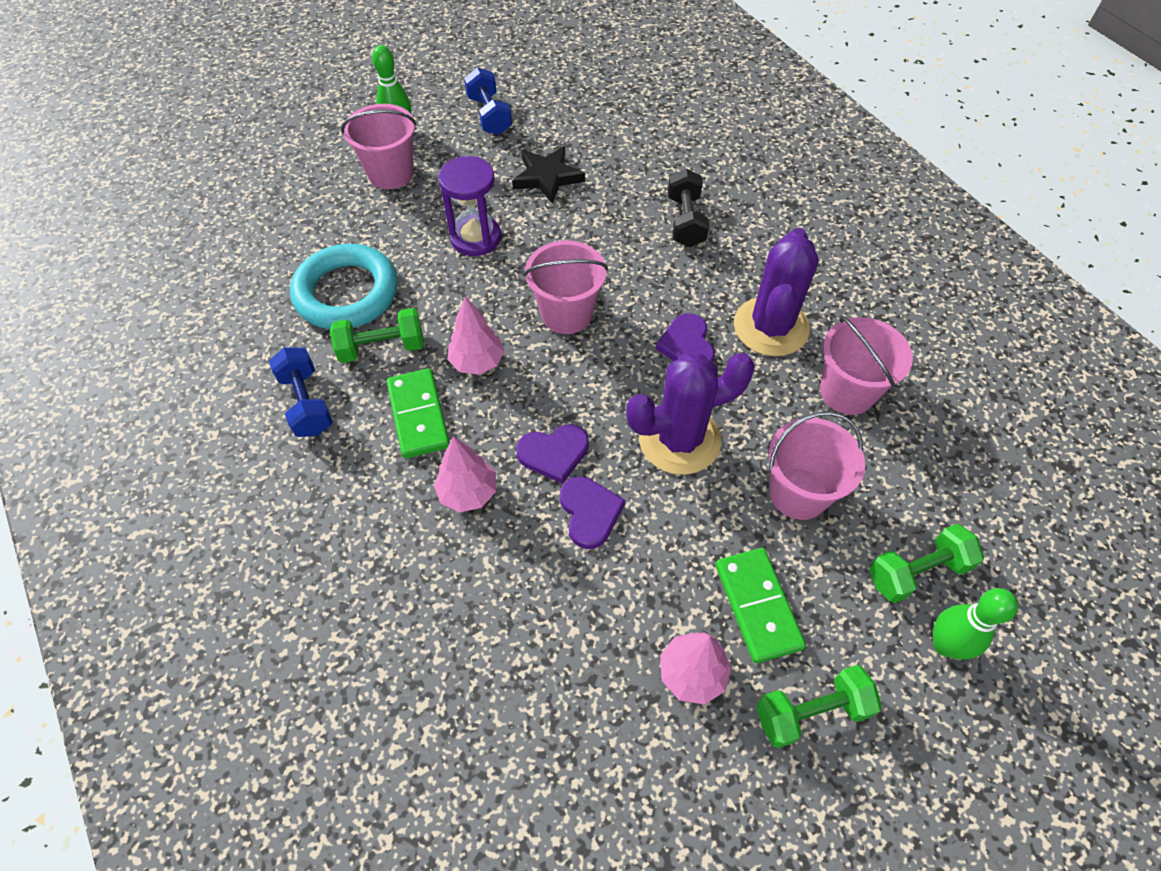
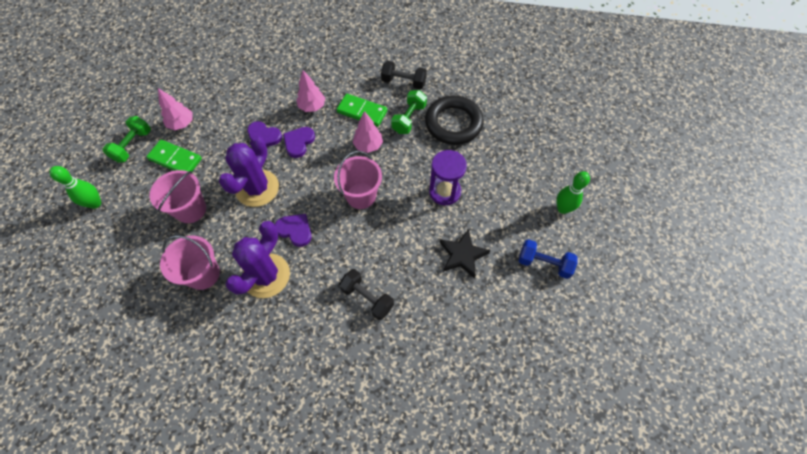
camera: 130 degrees right, 5 degrees up
(306, 403) = (403, 82): blue dumbbell -> black dumbbell
(347, 293) = (453, 123): turquoise ring -> black ring
(391, 173) = (527, 184): pink bucket -> none
(771, 327) = (266, 275): purple cactus -> purple cactus turned 60 degrees clockwise
(917, 572) = (121, 220): green dumbbell -> none

